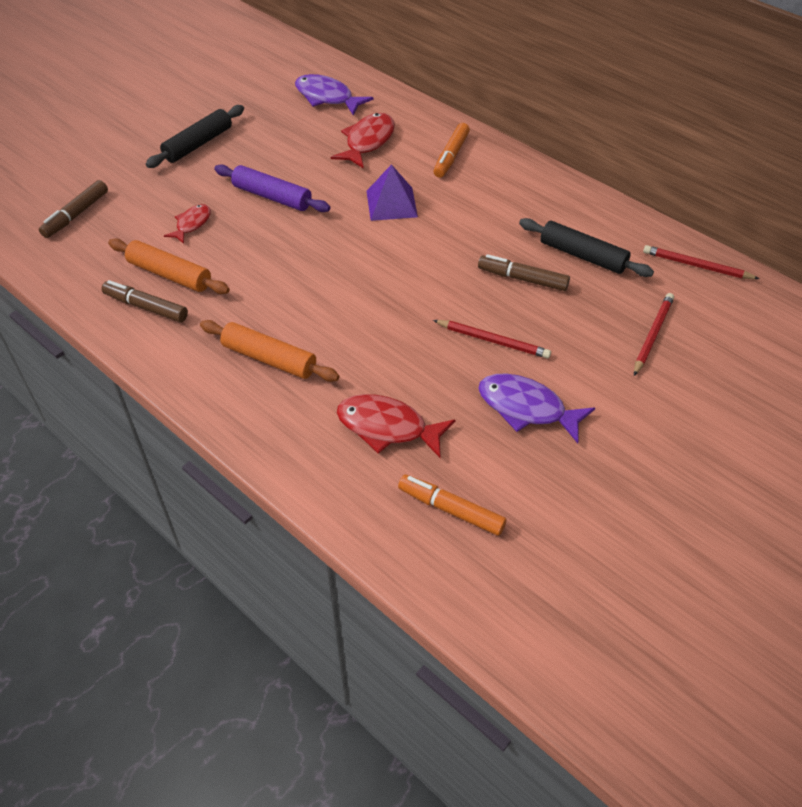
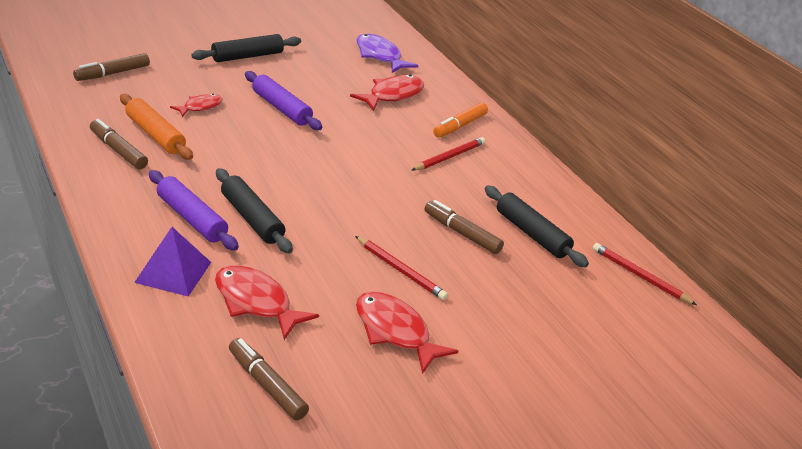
camera: 15 degrees right, 15 degrees down
(269, 358) = (192, 218): orange rolling pin -> purple rolling pin
(325, 336) = (252, 218): none -> black rolling pin
(391, 204) = (381, 143): purple pyramid -> purple pyramid (173, 272)
(451, 509) = (267, 385): orange marker -> brown marker
(526, 408) = (395, 331): purple fish -> red fish
(652, 335) = (558, 316): red pencil -> red pencil (449, 157)

